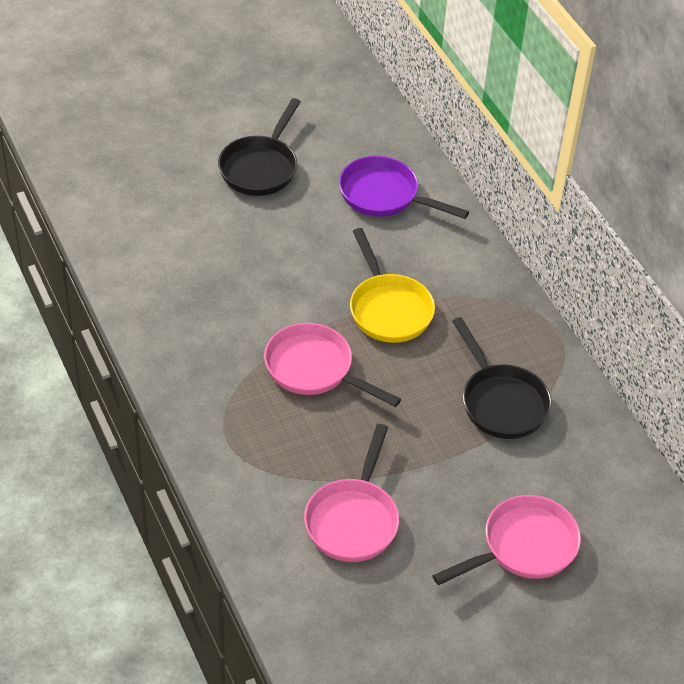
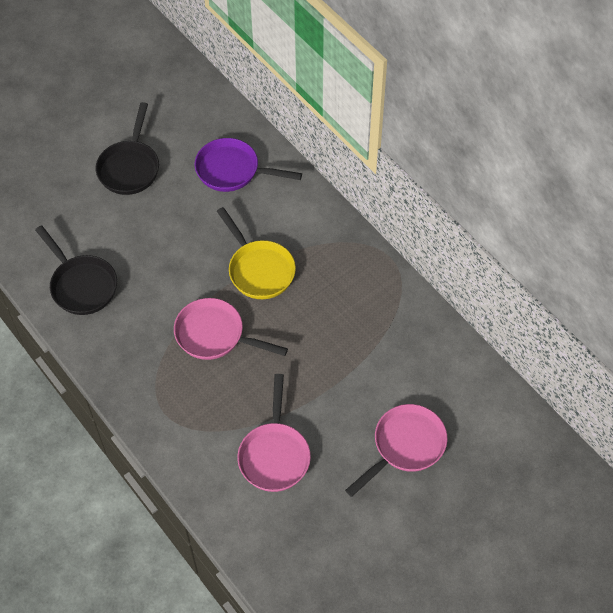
camera: 10 degrees left, 10 degrees up
(501, 402) = (362, 329): black pan -> black pan (81, 285)

